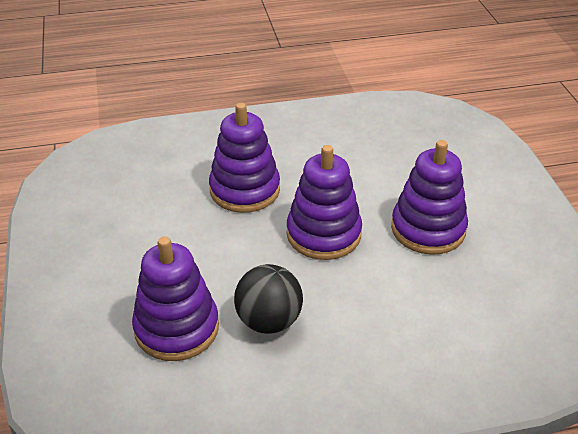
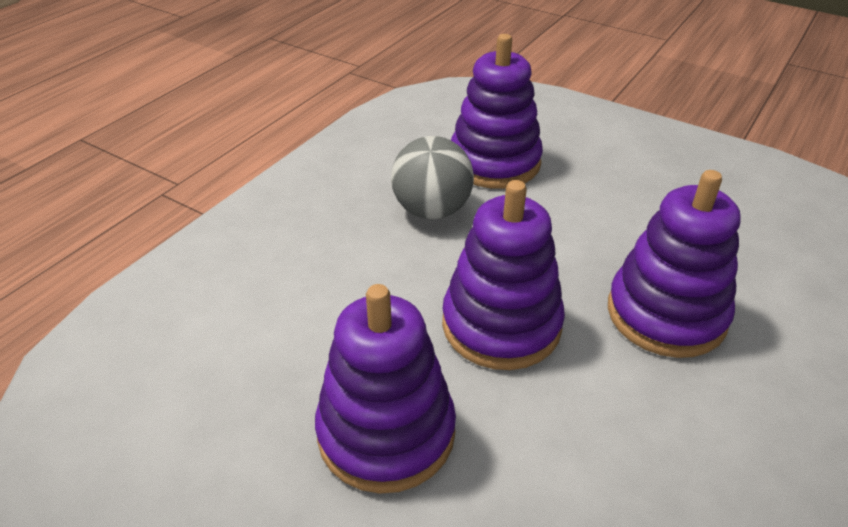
camera: 135 degrees right, 0 degrees up
(269, 321) = (432, 210): black ball -> grey ball

